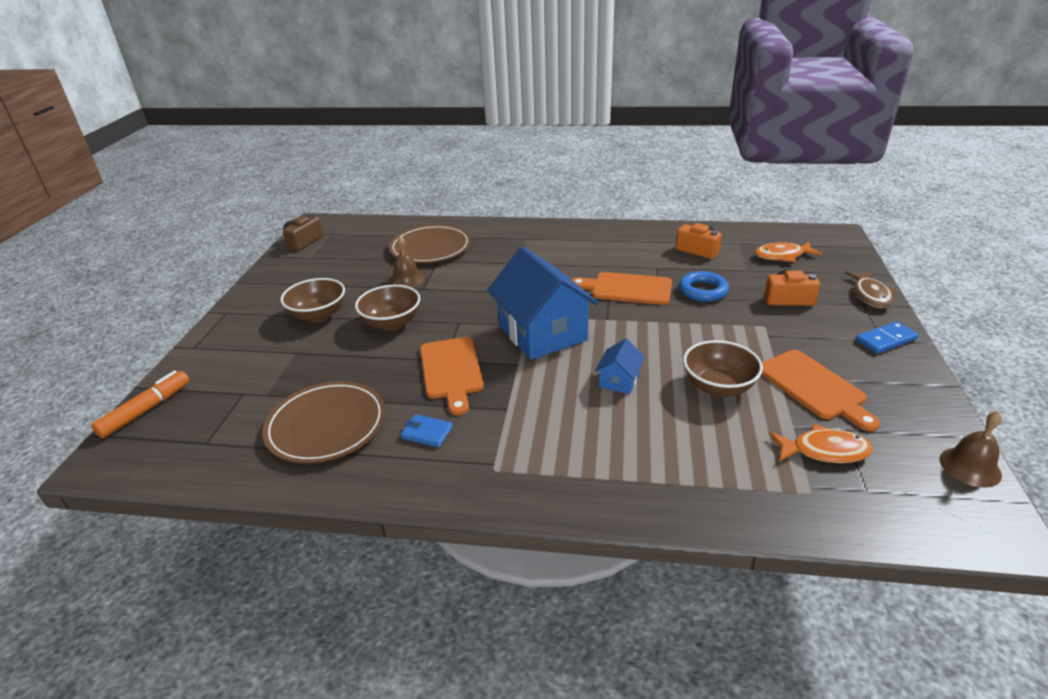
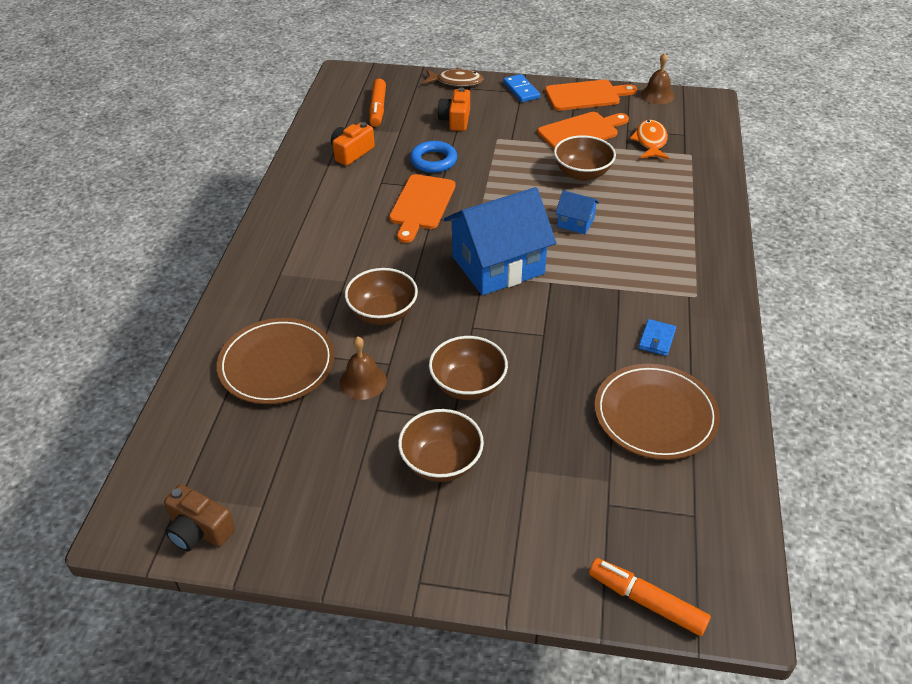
camera: 90 degrees left, 10 degrees up
(451, 371) = (563, 328): orange cutting board -> orange cutting board (586, 95)
(479, 281) = (383, 313): none -> brown bowl
(782, 256) = (378, 108): orange fish -> orange marker

